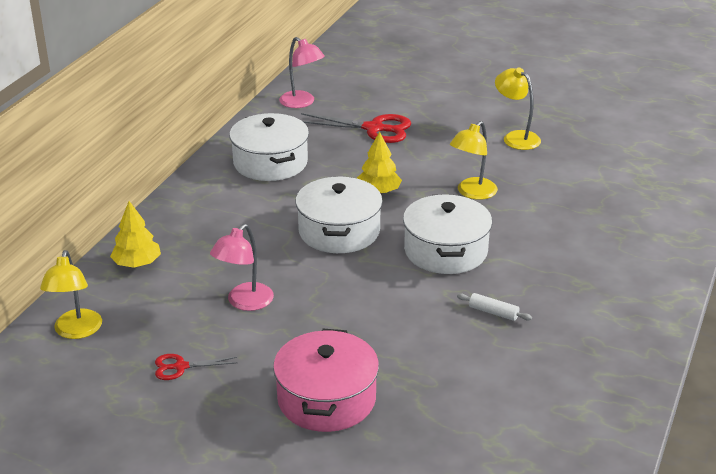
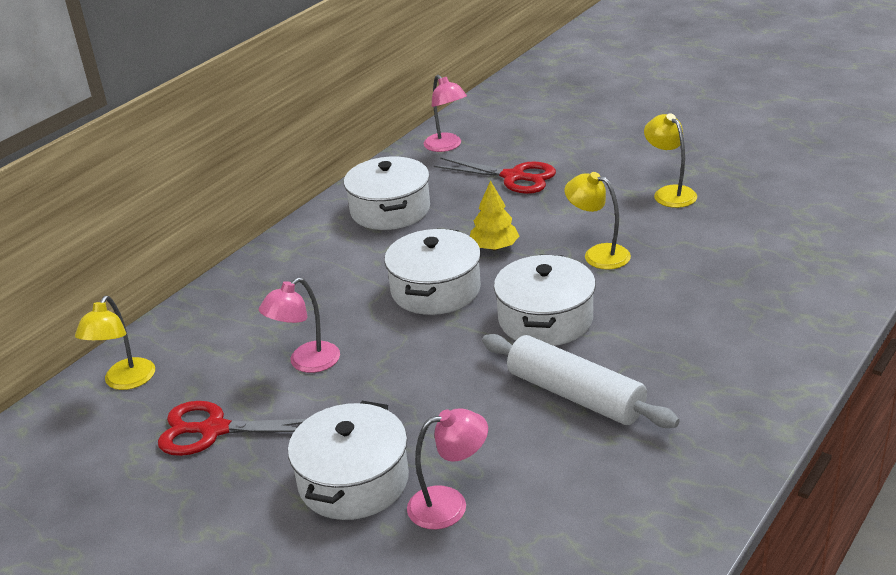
camera: 15 degrees right, 0 degrees up
(137, 264) = (213, 312): yellow tree -> none
(180, 367) = (214, 430): red scissors -> red scissors, size x1.86
(326, 399) = (353, 481): pink pot -> white pot
(418, 410) = (449, 504): none -> pink lamp
(472, 193) = (598, 254): yellow lamp -> yellow lamp turned 75 degrees clockwise
(493, 312) = (575, 395): white rolling pin -> white rolling pin, size x2.49

